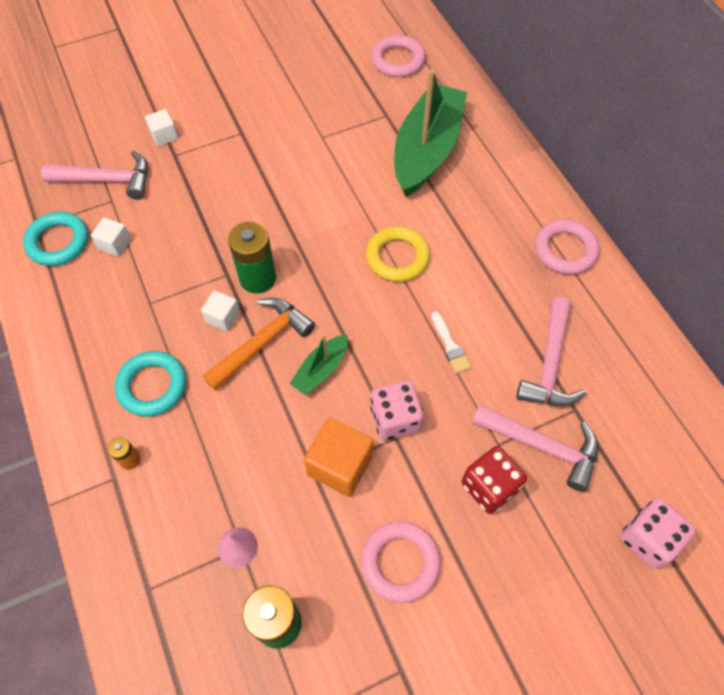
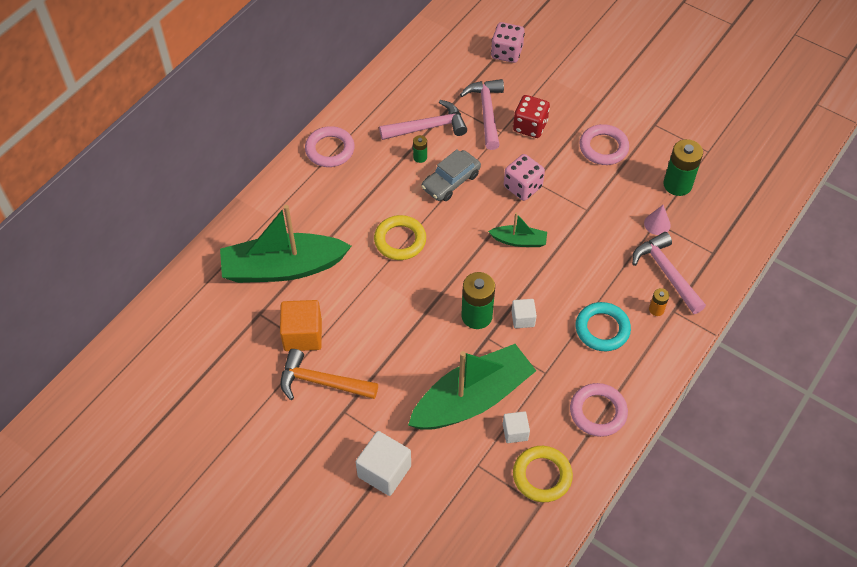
camera: 120 degrees left, 5 degrees down
(58, 242) = (542, 476): turquoise ring -> yellow ring
(107, 180) = (460, 483): pink hammer -> pink hammer (666, 272)
(164, 136) = (384, 471): white cube -> white cube, size x1.74
(174, 228) = (472, 398): none -> green boat
(262, 342) = (524, 284): orange hammer -> orange hammer (321, 382)
(340, 465) = (572, 200): orange cube -> orange cube (303, 335)
(397, 60) = (185, 337): pink ring -> pink ring (598, 412)
(450, 345) = (451, 181): white brush -> grey car
(505, 332) = (420, 157): none -> green battery

